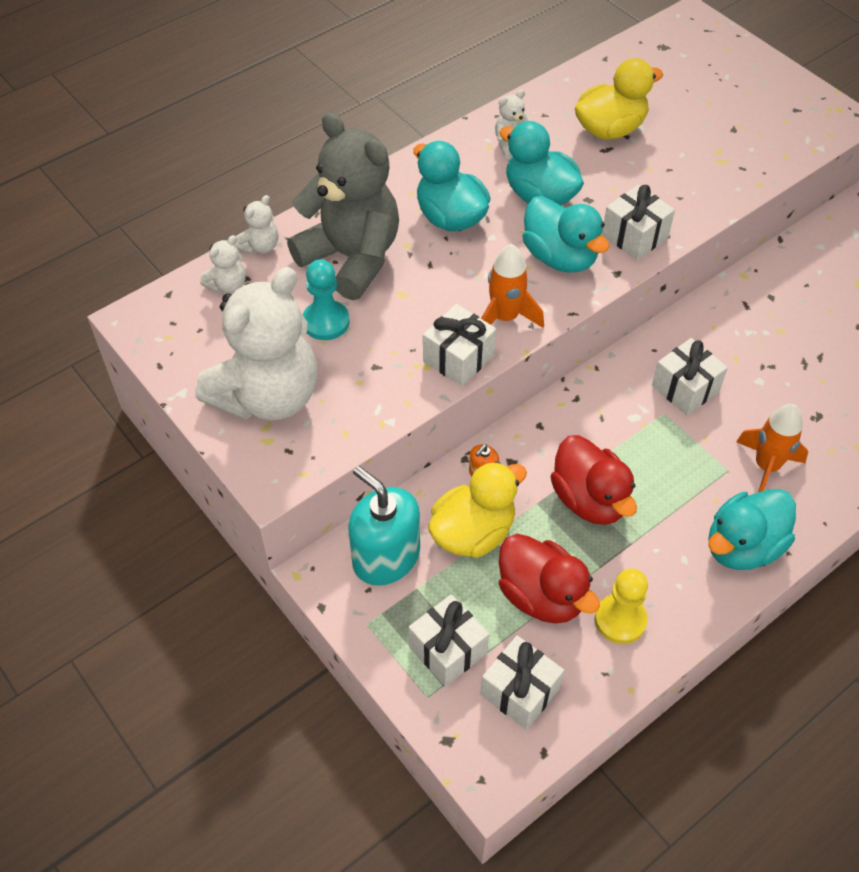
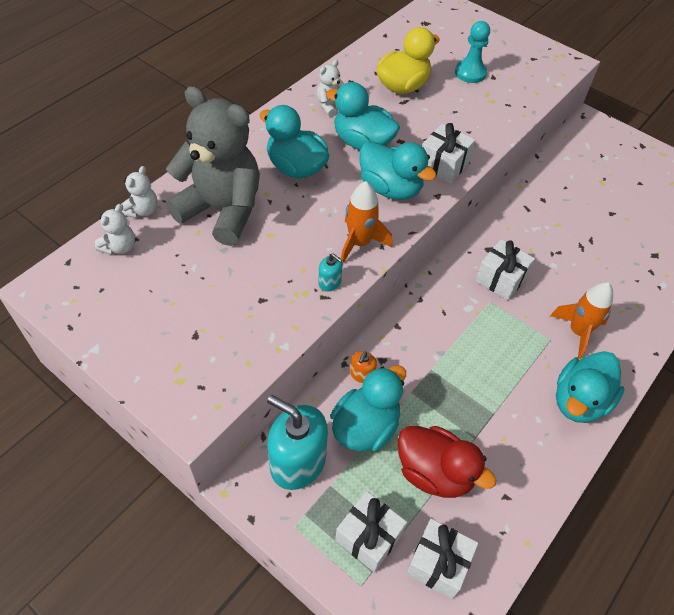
camera: 15 degrees left, 0 degrees up
(268, 396) = (173, 340): white teddy bear -> none
(326, 322) = (211, 267): turquoise pawn -> turquoise pawn (470, 73)
(458, 358) = (329, 282): white gift -> turquoise soap dispenser
(473, 532) = (365, 426): yellow duck -> turquoise duck
(590, 499) = (452, 382): red duck -> none
(620, 620) = (502, 482): yellow pawn -> none

